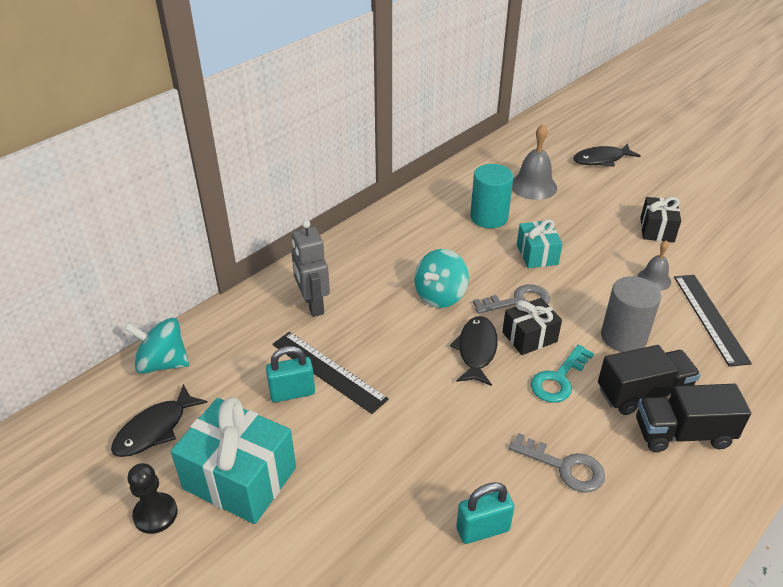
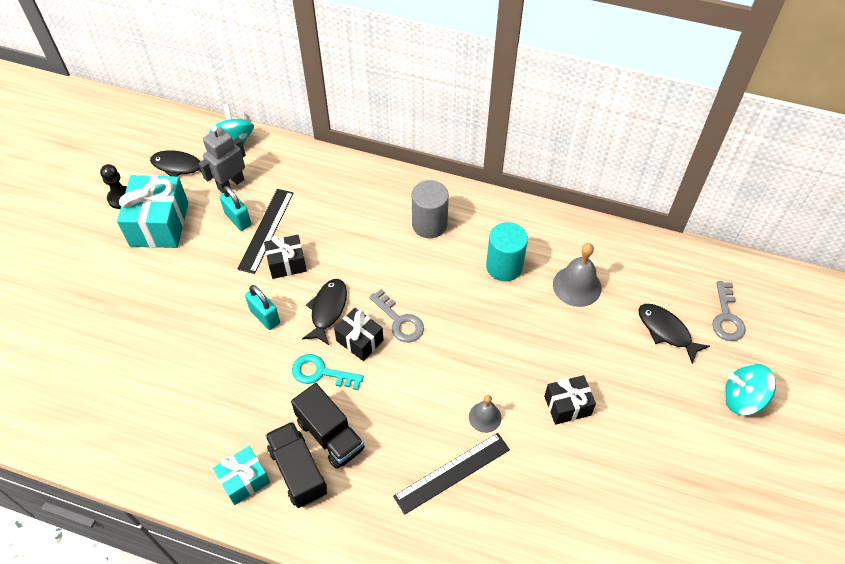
camera: 65 degrees right, 15 degrees up
(313, 305) = (328, 194): grey robot -> grey robot (231, 184)
(391, 366) = (287, 263): none -> black gift
(440, 295) = (379, 266): turquoise spinning top -> turquoise spinning top (742, 399)
(476, 350) = (327, 310): black fish -> black fish turned 60 degrees counterclockwise
(483, 529) = (164, 364): turquoise padlock -> turquoise padlock (265, 316)
(537, 254) = (470, 317): turquoise gift -> turquoise gift (244, 480)
(564, 467) = (234, 398): grey key -> grey key (726, 317)
(623, 337) = (392, 408): grey cylinder -> grey cylinder (429, 224)

